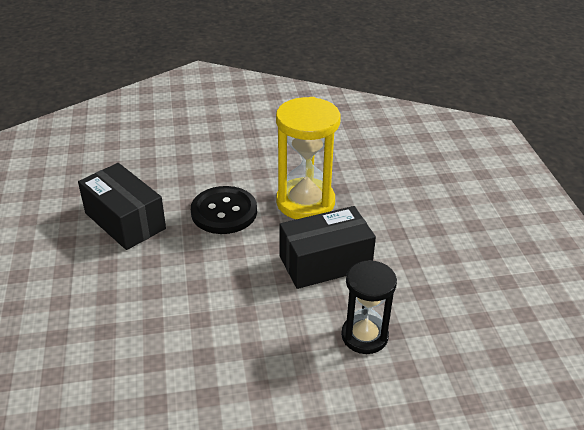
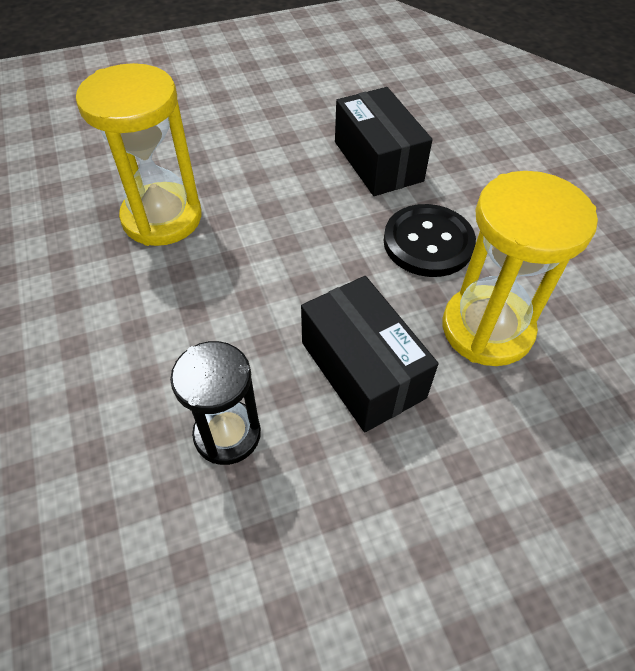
camera: 80 degrees right, 15 degrees up
(125, 221) = (378, 161): black box -> black box turned 60 degrees counterclockwise
(131, 367) = (162, 218): none -> yellow hourglass

